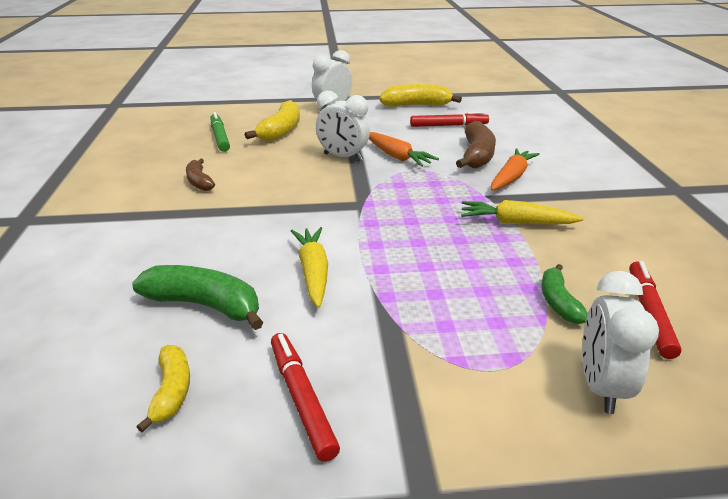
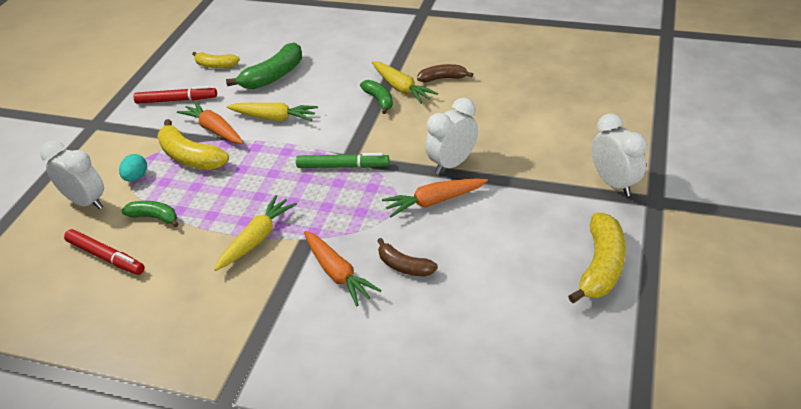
camera: 115 degrees right, 10 degrees up
(220, 137) = (542, 93): green marker -> green marker (343, 166)
(223, 200) = (401, 88): none -> yellow carrot
(251, 208) = (379, 100): none -> green banana
(281, 131) = (544, 132): yellow banana -> yellow banana (190, 157)
(363, 317) = (214, 130): none -> orange carrot
(448, 125) = (508, 274): red marker -> none
(476, 156) = (404, 266): brown banana -> brown banana, size x0.61
(511, 355) = (136, 177): none -> turquoise egg

